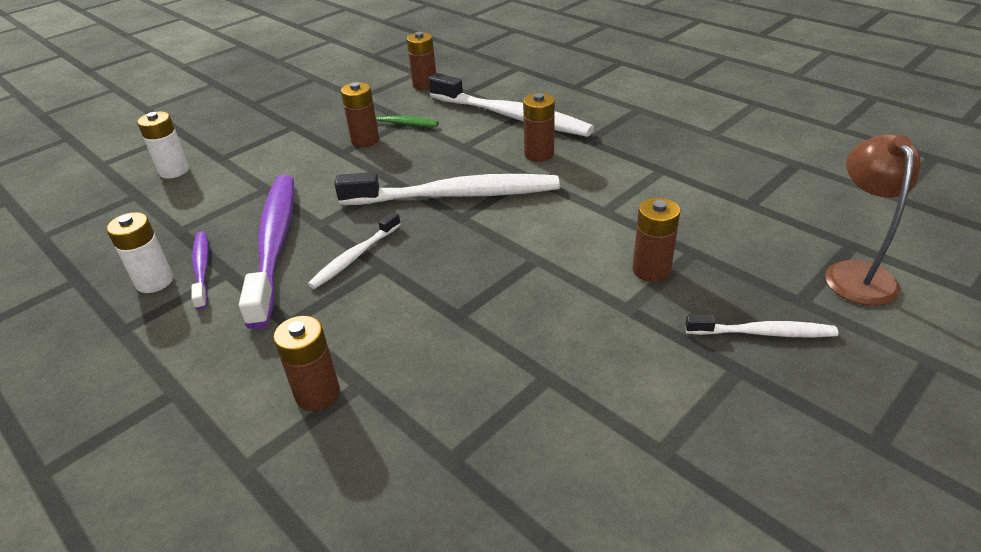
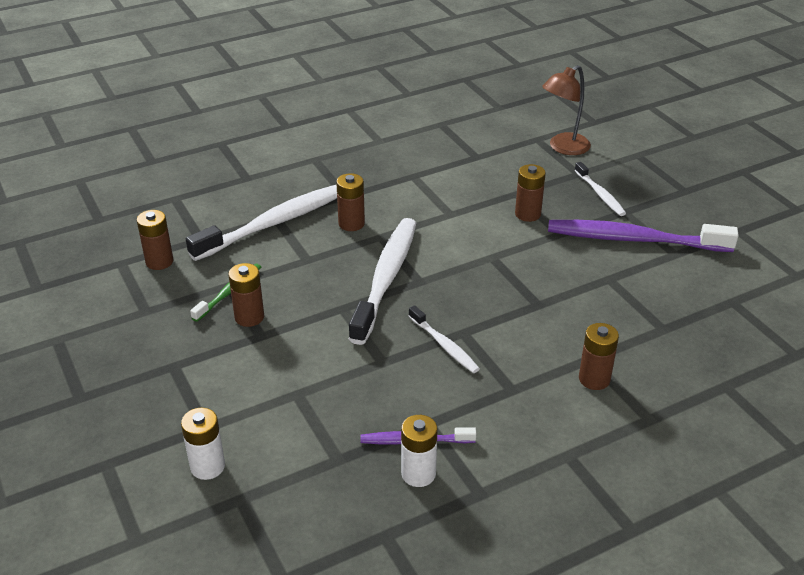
camera: 75 degrees left, 0 degrees up
(275, 244) = (400, 391): purple toothbrush -> purple toothbrush (634, 239)
(763, 333) = (600, 194): white toothbrush -> white toothbrush turned 135 degrees clockwise
(856, 273) = (563, 148): brown lamp -> brown lamp turned 60 degrees counterclockwise

